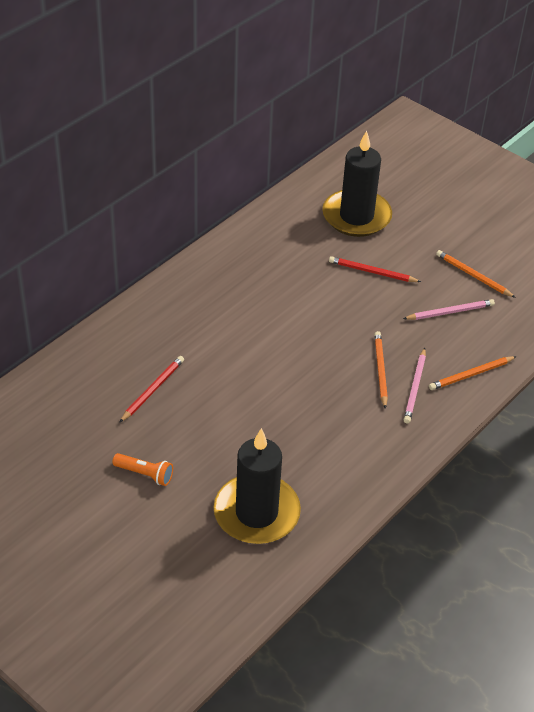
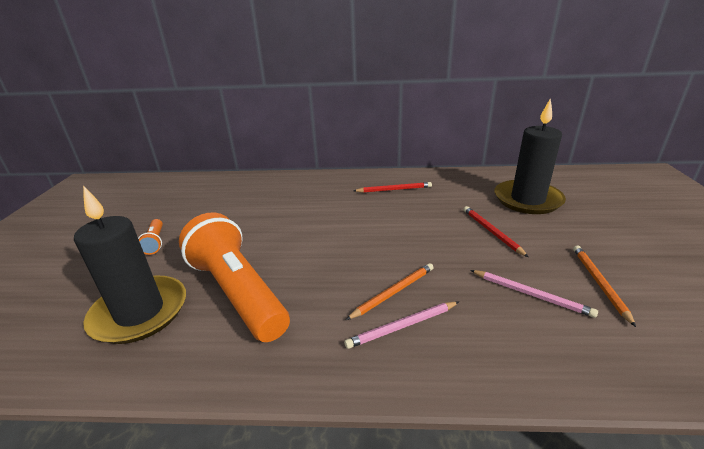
camera: 55 degrees right, 15 degrees down
(153, 390) = (244, 210): red pencil -> red pencil (394, 189)
(290, 449) = (238, 292): none -> orange flashlight
(471, 375) = (479, 359): orange pencil -> none

